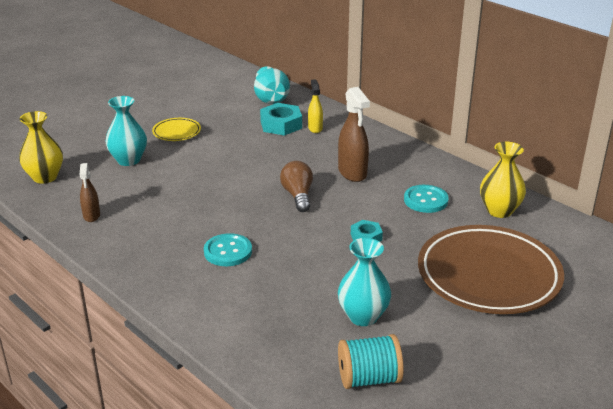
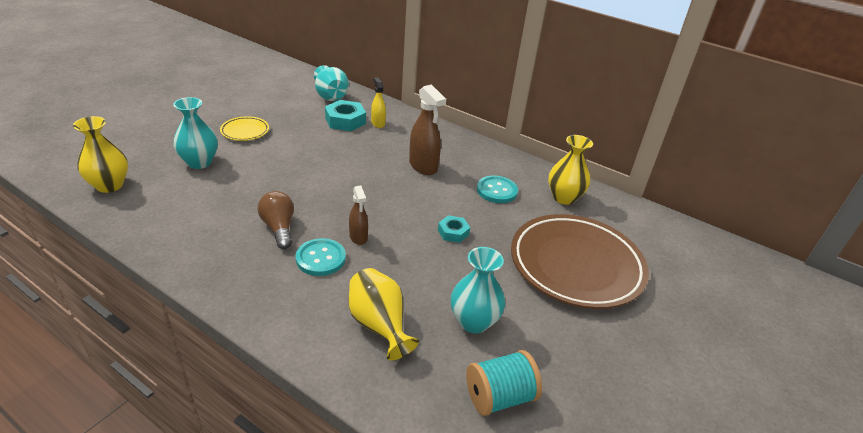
camera: 15 degrees left, 5 degrees up
(91, 216) = (167, 227): brown spray bottle -> brown spray bottle (358, 237)
(270, 311) = (379, 325): none -> yellow vase
(298, 195) = (377, 192): brown light bulb -> brown light bulb (279, 228)

